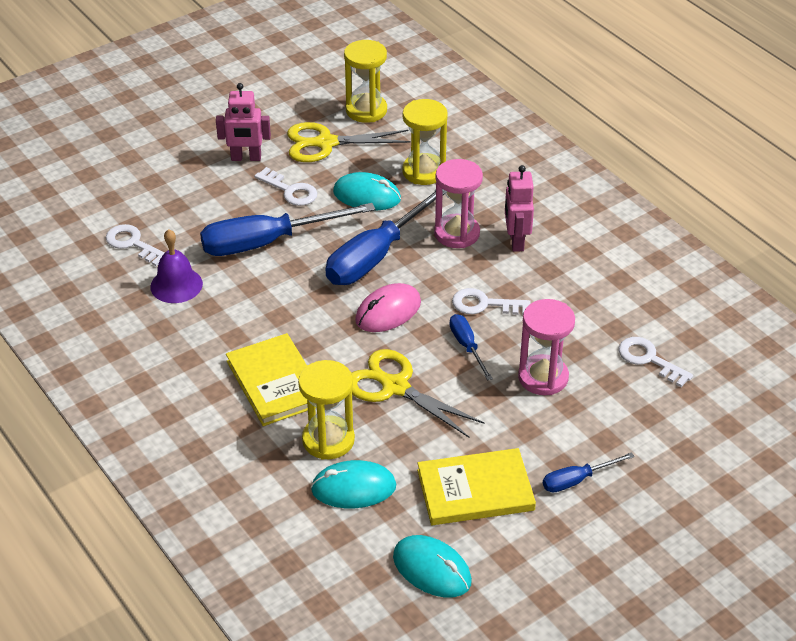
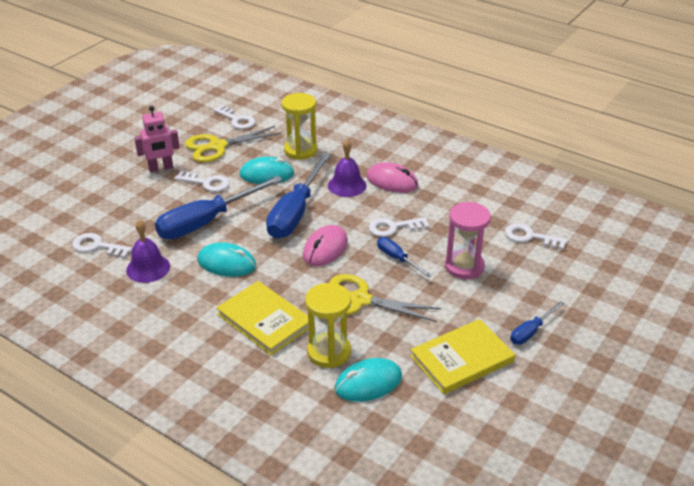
camera: 20 degrees left, 5 degrees down
(366, 110) = (236, 120): yellow hourglass -> white key
(432, 569) = (463, 428): turquoise mouse -> turquoise mouse (226, 263)
(457, 233) = (347, 185): pink hourglass -> purple bell
(516, 241) = (392, 181): pink robot -> pink mouse

